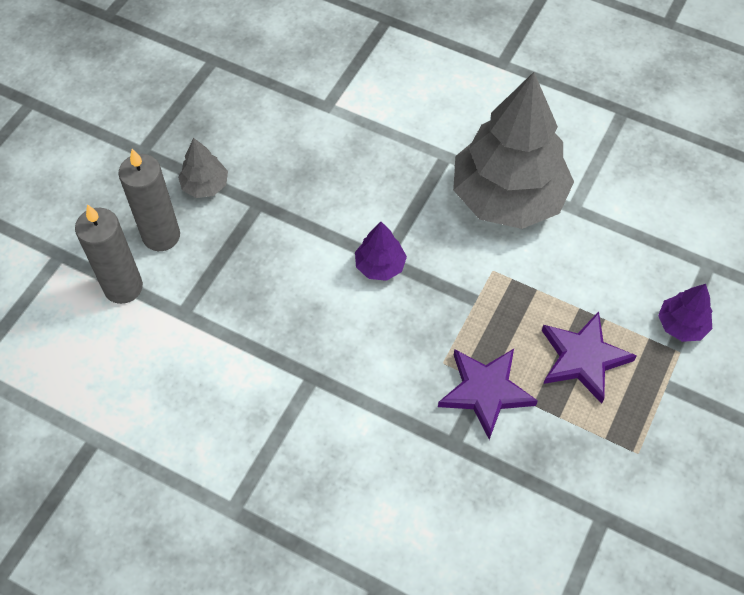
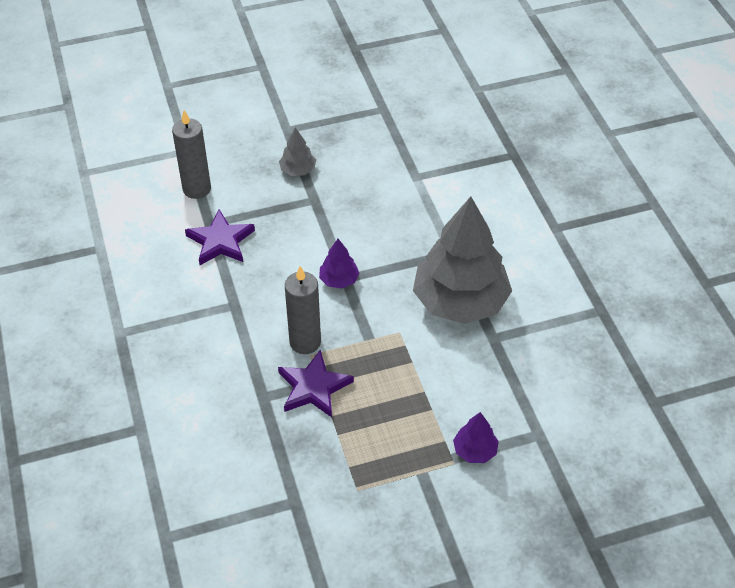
camera: 45 degrees right, 10 degrees down
(161, 236) = (245, 178): grey candle -> grey candle (305, 342)
(583, 358) = (391, 418): purple star -> purple star (220, 241)

